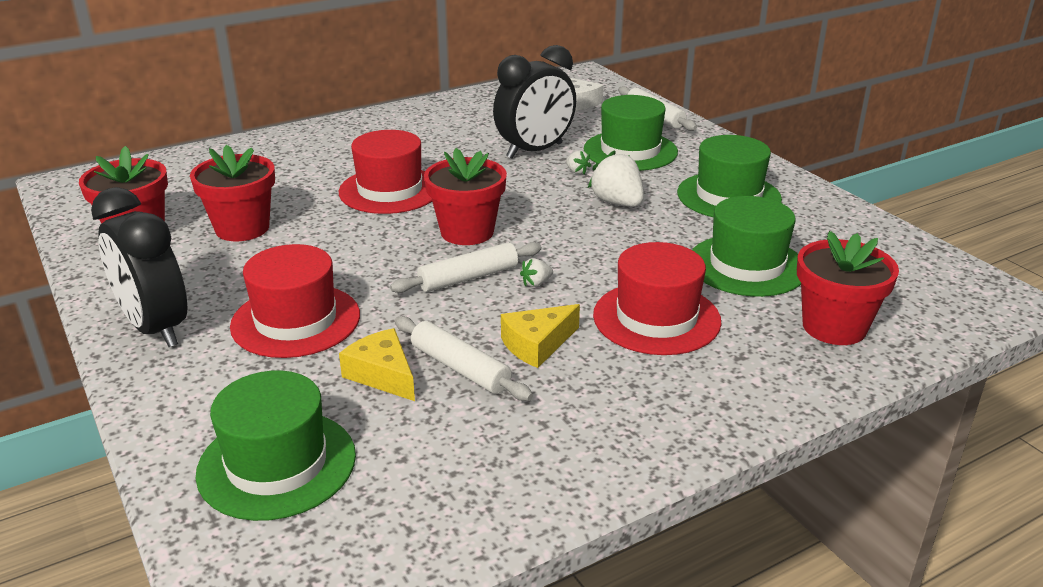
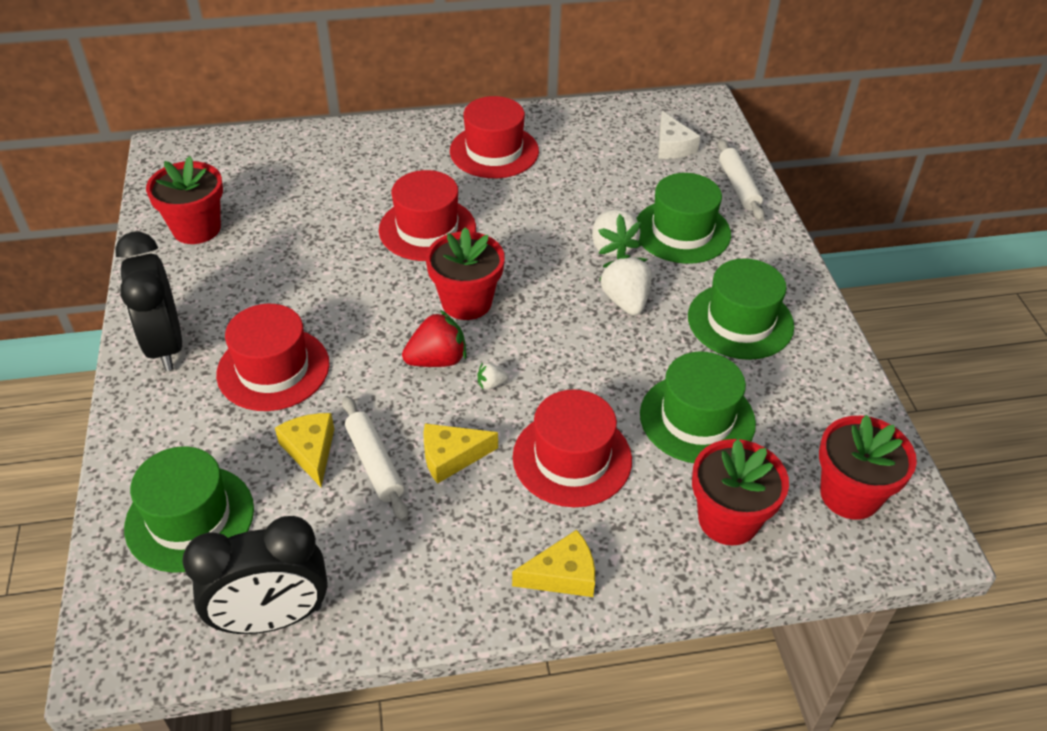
camera: 20 degrees right, 15 degrees up
(242, 228) = (281, 245): red flower pot -> red flower pot (850, 495)
(417, 130) = (494, 151): none -> red hat
(468, 278) = (437, 360): white rolling pin -> red strawberry
(535, 151) = (588, 208): black clock -> black clock (272, 618)
(577, 171) = (612, 248): white strawberry -> white strawberry, size x2.05
(718, 405) = (562, 575): none -> yellow cheese

